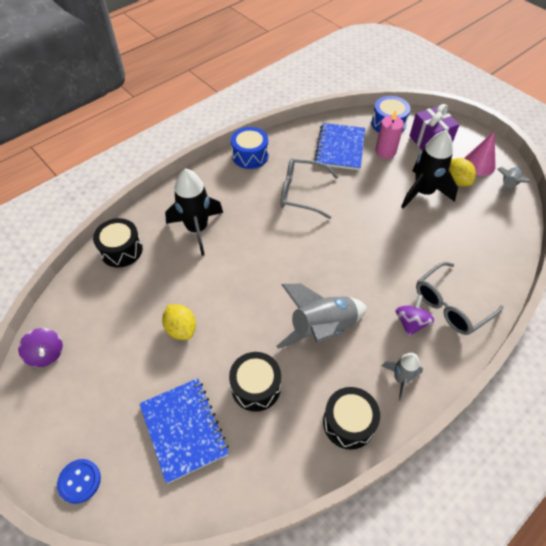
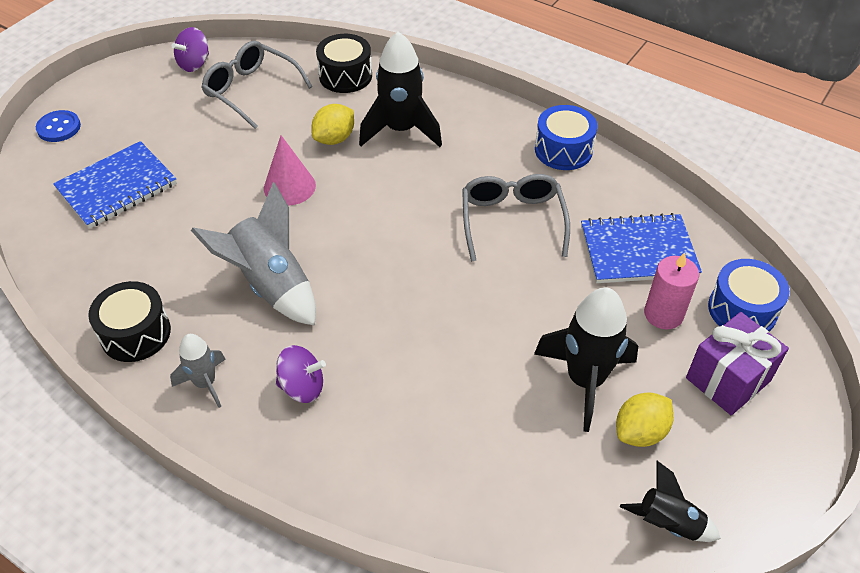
camera: 75 degrees right, 5 degrees down
(181, 329) = (244, 153): yellow lemon -> yellow lemon (334, 139)
(256, 387) = (175, 235): black drum -> none
(451, 305) = (347, 439): grey glasses -> grey glasses (251, 91)
(479, 164) = (708, 468): pink cone -> pink cone (289, 187)
(507, 186) = (668, 523): grey rocket -> black rocket

